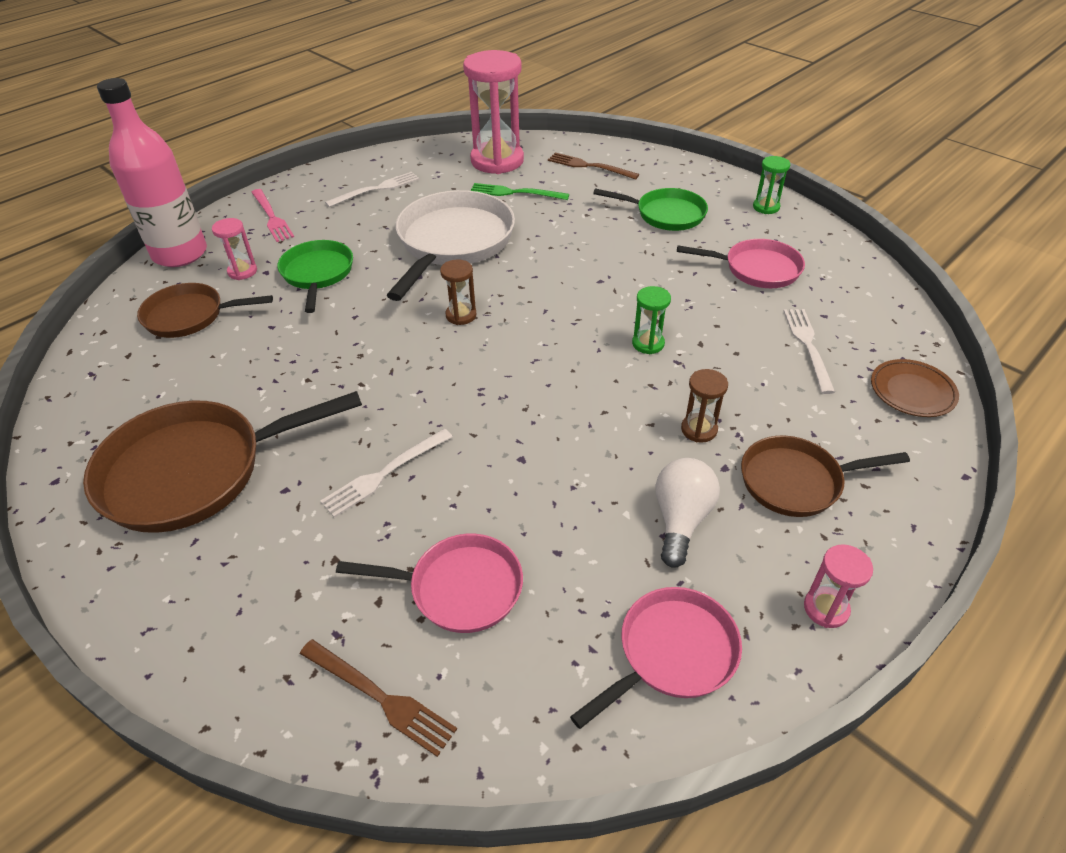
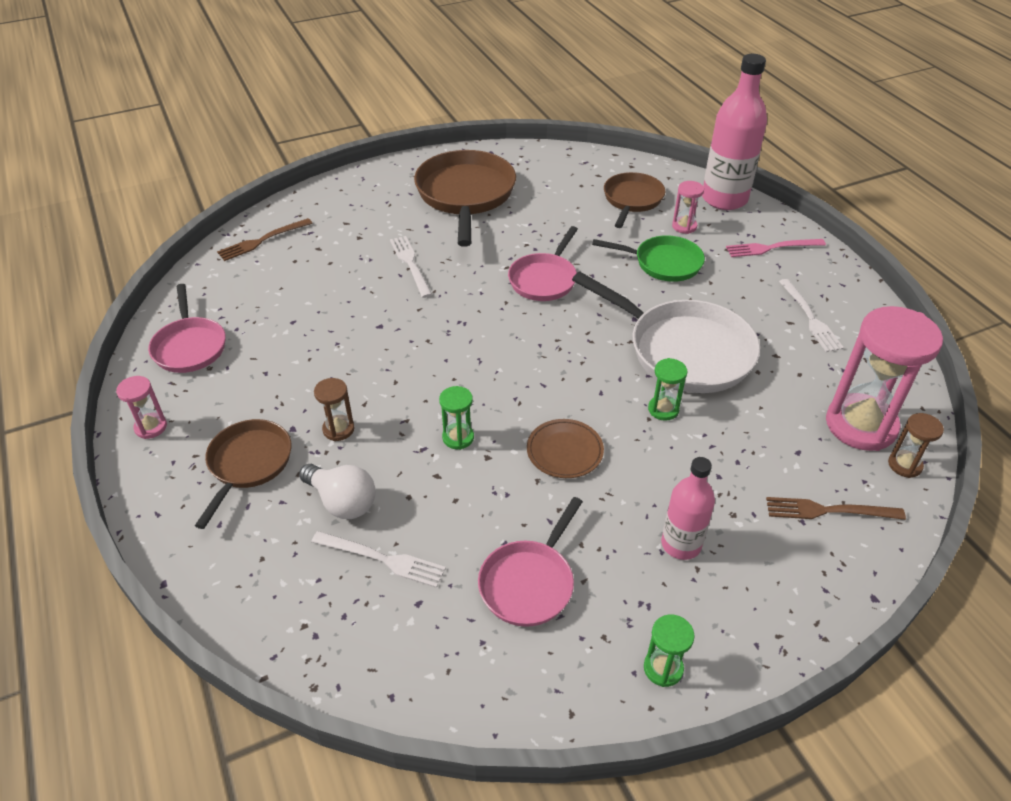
camera: 110 degrees right, 0 degrees up
(459, 588) = (301, 277): pink pan -> pink pan (544, 279)
(461, 315) = (563, 331): brown hourglass -> brown hourglass (904, 465)
(515, 193) = (774, 421): green fork -> none
(535, 241) = (663, 409): none -> green hourglass
(589, 166) = (828, 510): brown fork -> brown fork turned 135 degrees counterclockwise
(666, 214) = (681, 544): green pan -> pink bottle
(681, 520) = (269, 385): white light bulb -> white light bulb (342, 502)
(912, 391) = (271, 610): brown plate -> brown plate (564, 451)

